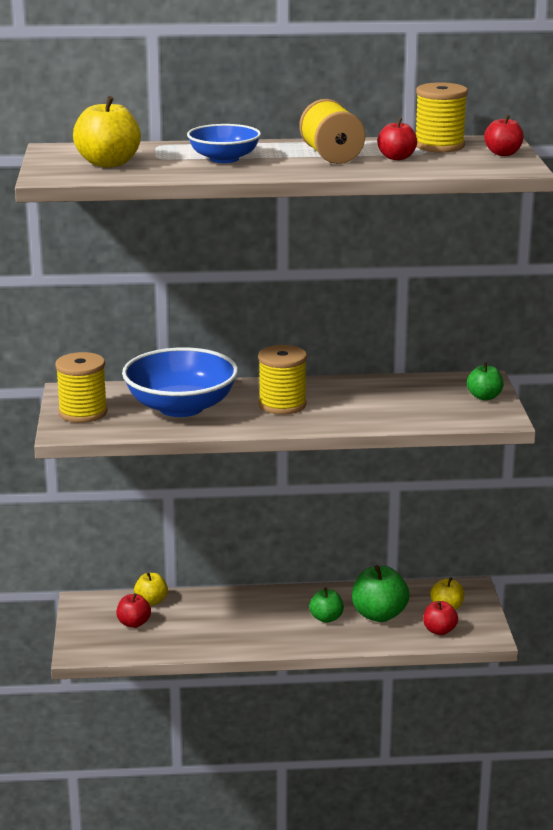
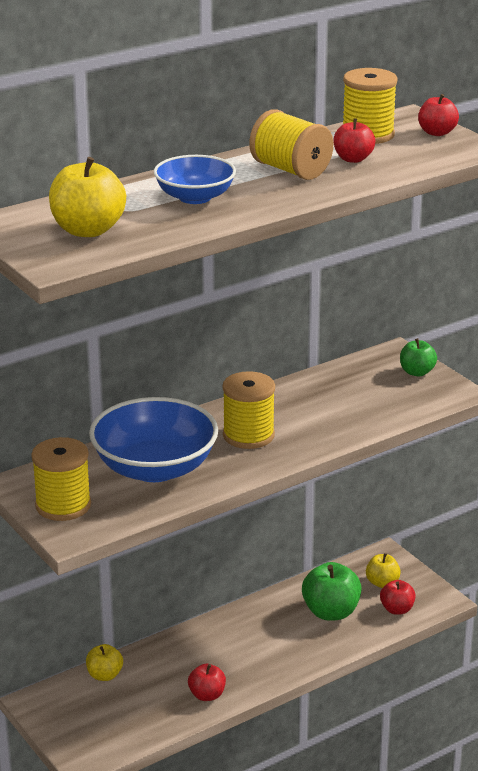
camera: 30 degrees left, 5 degrees up
(134, 623) = (110, 706): red apple -> red apple (207, 695)
(326, 618) = (287, 633): green apple -> none

